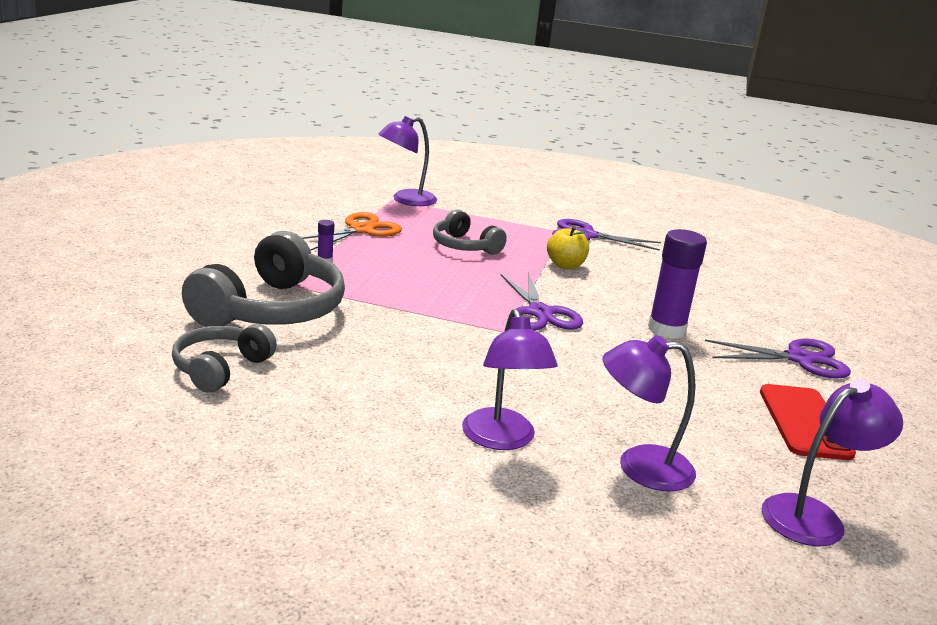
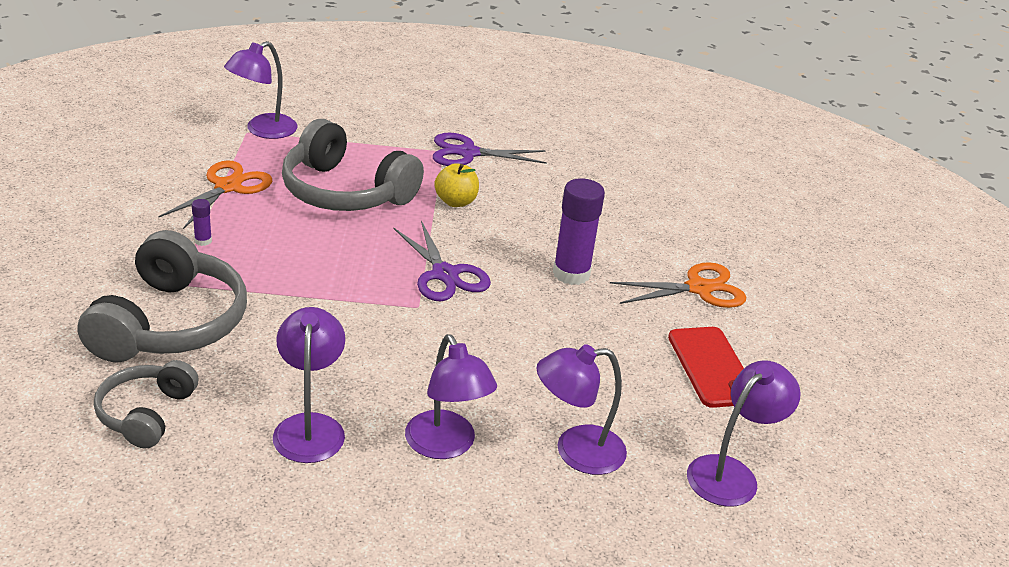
camera: 15 degrees left, 10 degrees up
(370, 402) = (310, 427): none -> purple lamp
(464, 246) = (345, 192): grey headphones -> grey headphones, size x1.75
(800, 359) = (699, 289): purple scissors -> orange scissors

